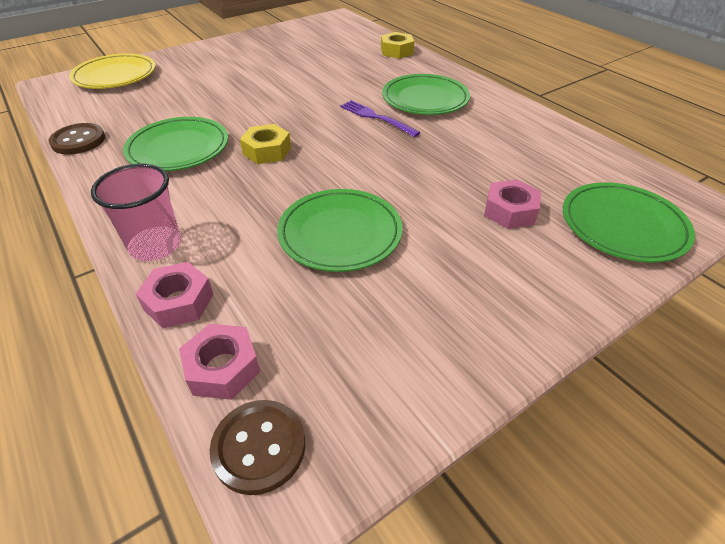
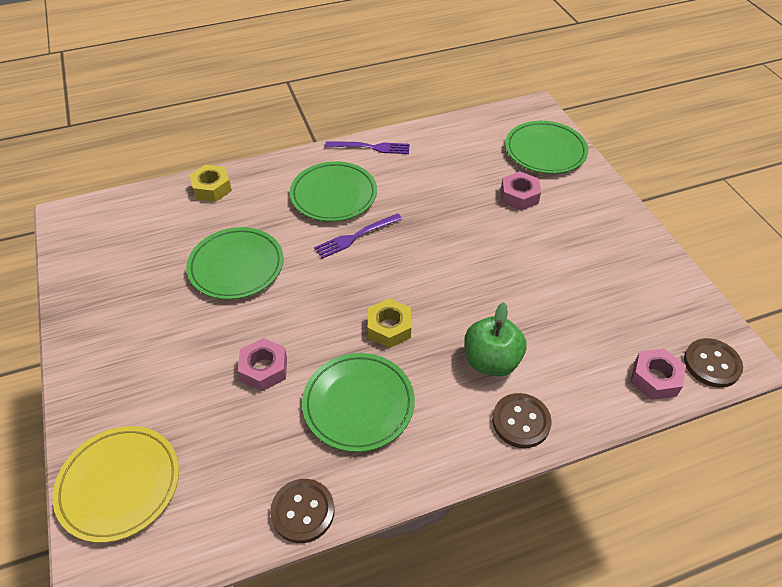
camera: 75 degrees left, 5 degrees up
(155, 245) = (521, 421): pink cup -> brown button
(179, 302) = (591, 404): pink nut -> pink nut (264, 369)
(235, 216) = (491, 361): none -> green apple
(340, 233) = (527, 294): green plate -> green plate (236, 266)
(509, 107) = (372, 147): none -> purple fork

